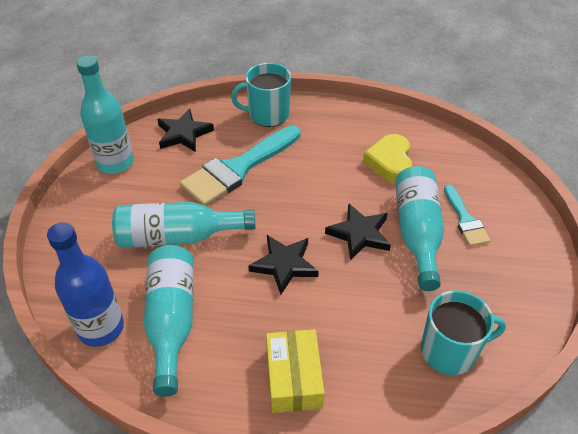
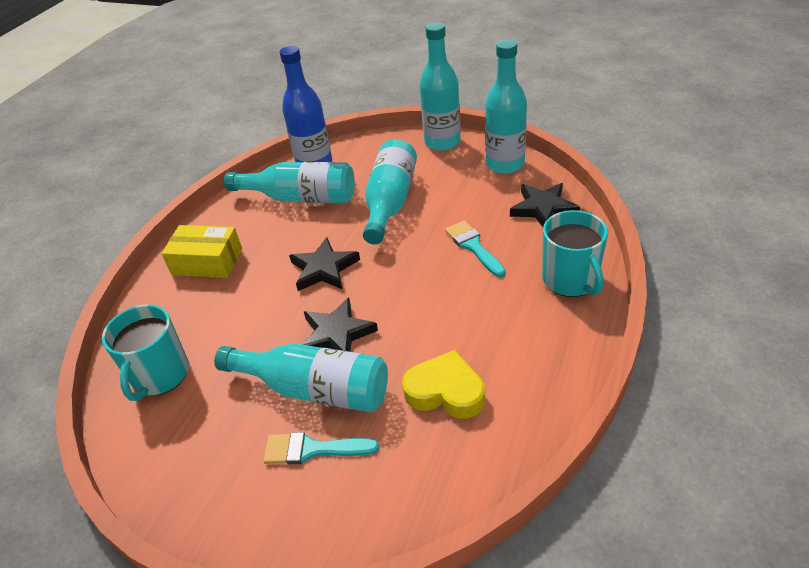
camera: 110 degrees right, 5 degrees down
(68, 215) = (442, 142): none -> turquoise bottle
(237, 169) = (473, 246): turquoise brush -> turquoise brush, size x0.53
(268, 114) = (570, 280): turquoise mug -> turquoise mug turned 150 degrees clockwise

